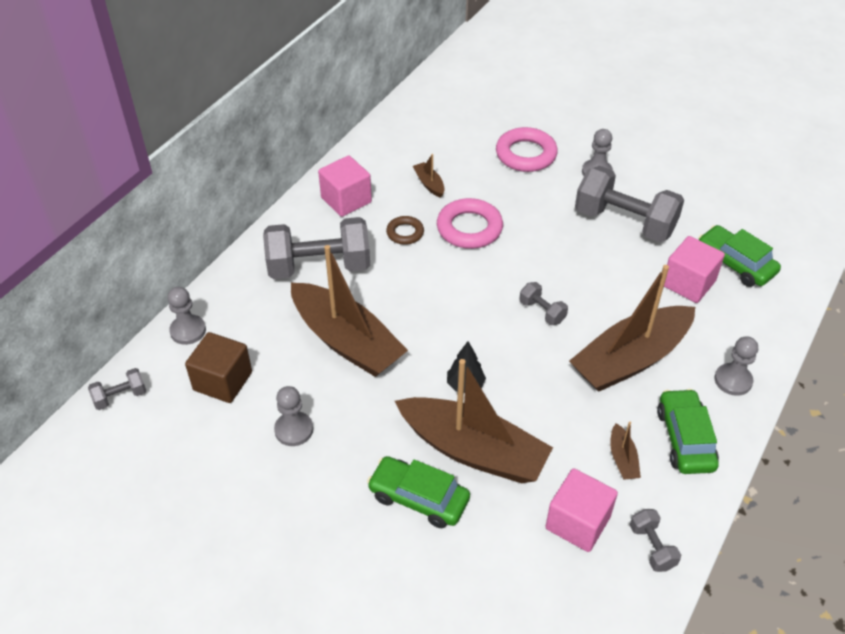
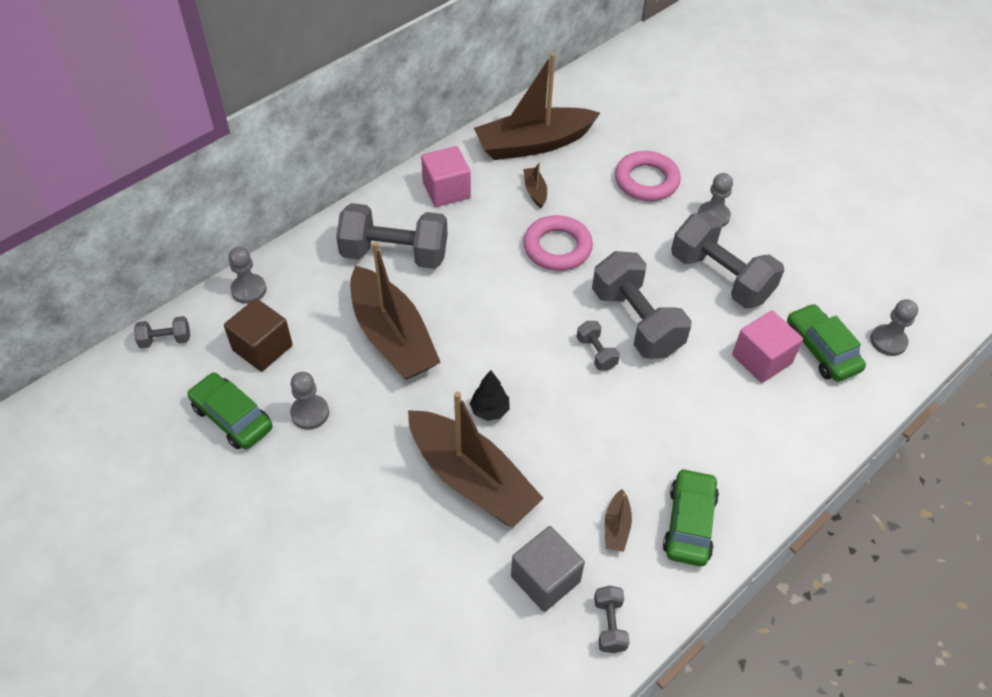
camera: 15 degrees right, 5 degrees up
(405, 233) = (491, 238): brown ring -> none
(418, 498) = (401, 512): green car -> green car (232, 417)
(566, 276) = (636, 322): none -> grey dumbbell
(577, 522) = (545, 579): pink cube -> grey cube
(630, 359) = (667, 425): brown boat -> brown boat (533, 144)
(733, 380) = (765, 475): grey pawn -> grey pawn (888, 341)

